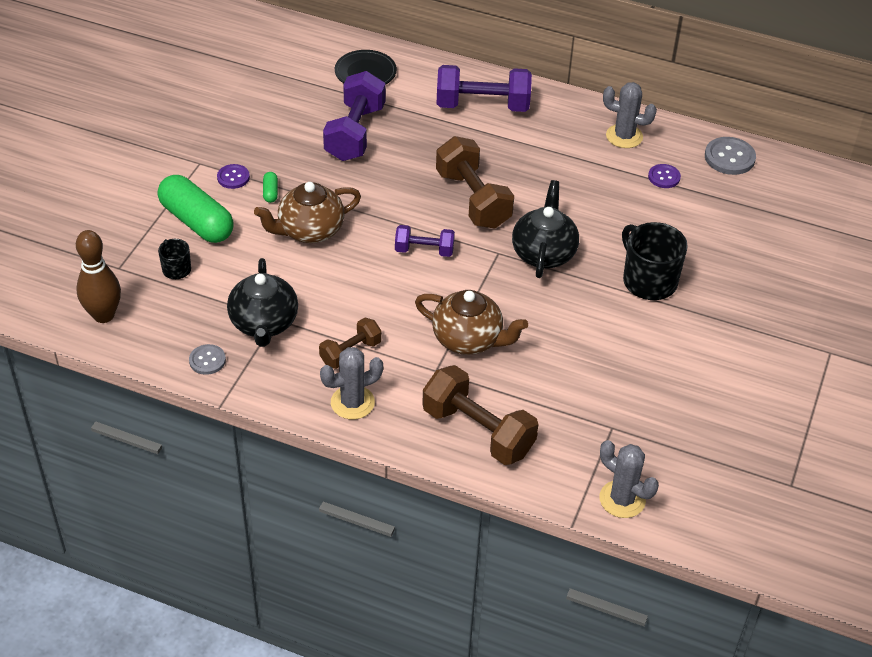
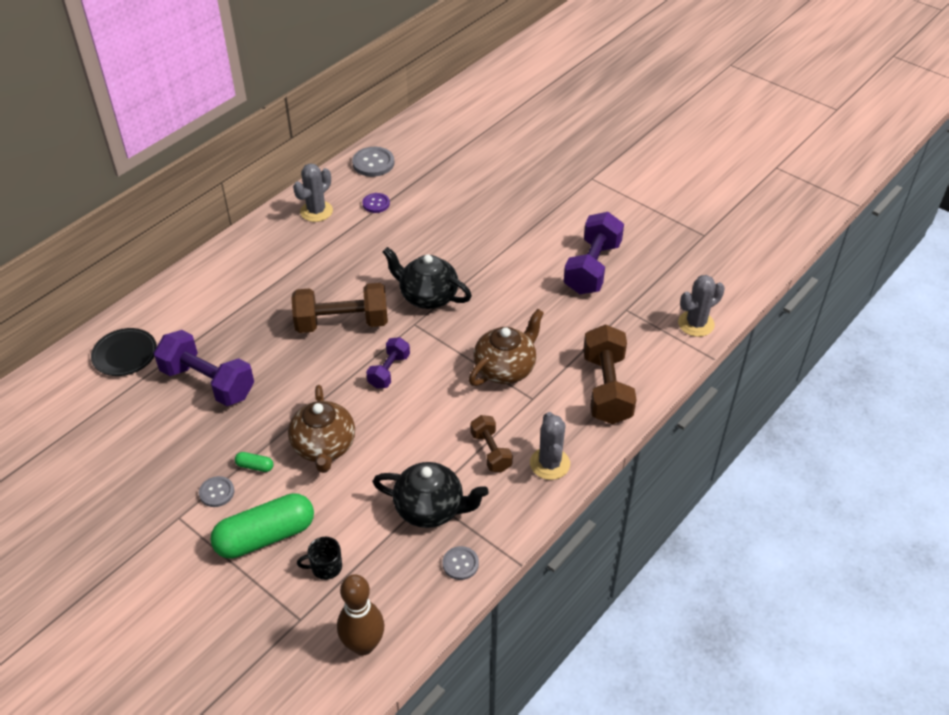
camera: 70 degrees left, 0 degrees up
(233, 177) = (217, 492): purple button -> grey button
(478, 431) = (606, 388): brown dumbbell -> brown dumbbell turned 60 degrees counterclockwise
(482, 105) = (225, 285): purple dumbbell -> purple dumbbell (592, 268)
(648, 280) = (485, 246): black mug -> none

